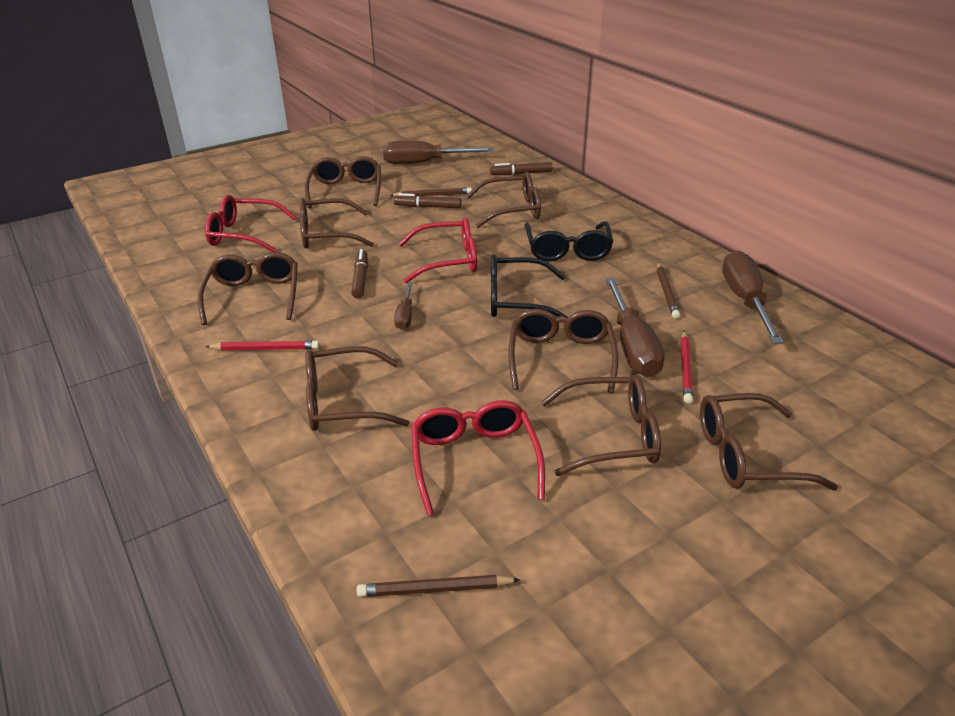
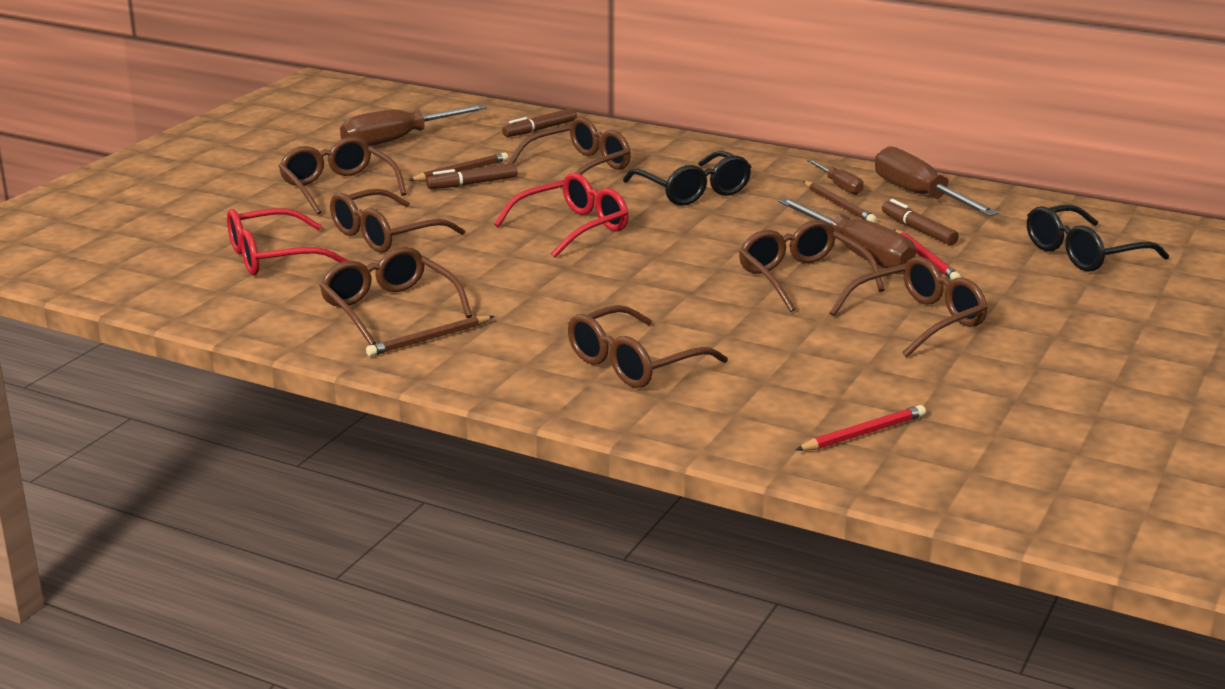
camera: 30 degrees left, 10 degrees down
(265, 349) = (481, 347): red pencil -> red pencil (864, 434)
(360, 279) = (494, 265): brown marker -> brown marker (918, 230)
(405, 316) = (596, 284): brown screwdriver -> brown screwdriver (839, 186)
(434, 589) = (896, 450): brown pencil -> brown pencil (428, 339)
(474, 460) = (820, 368): red glasses -> none
(516, 300) = (697, 245): black glasses -> black glasses (1083, 254)
(746, 455) = (1042, 303): brown glasses -> none

